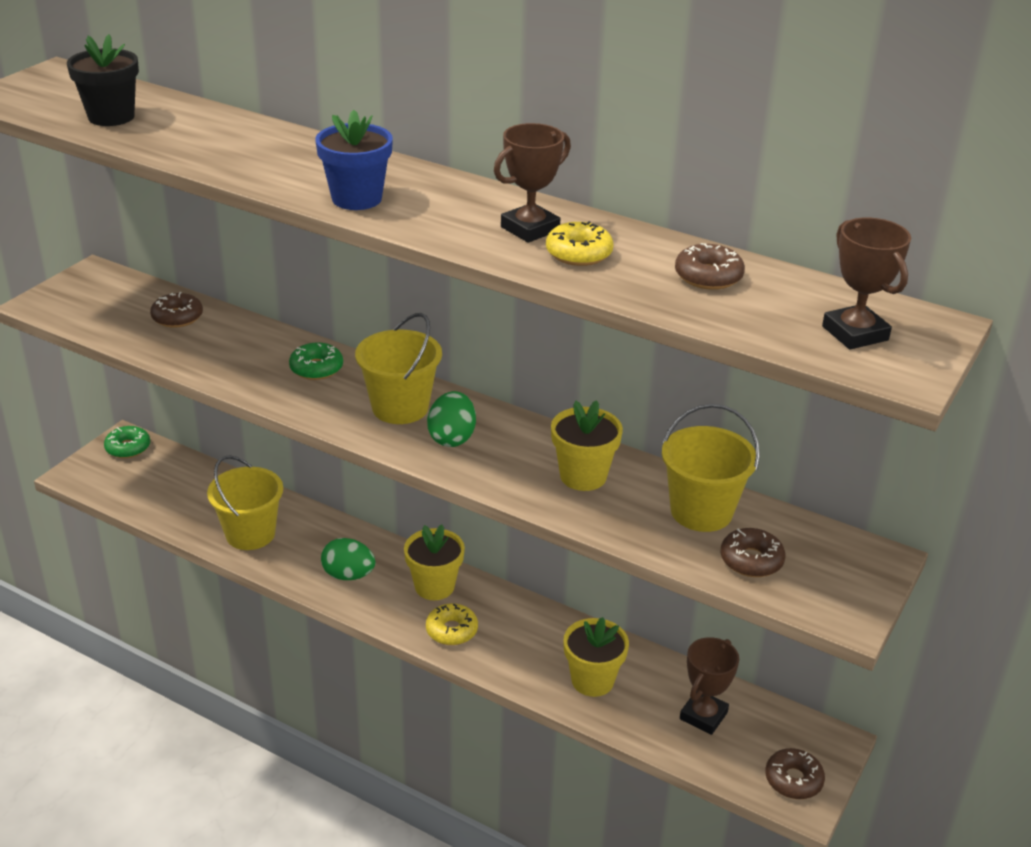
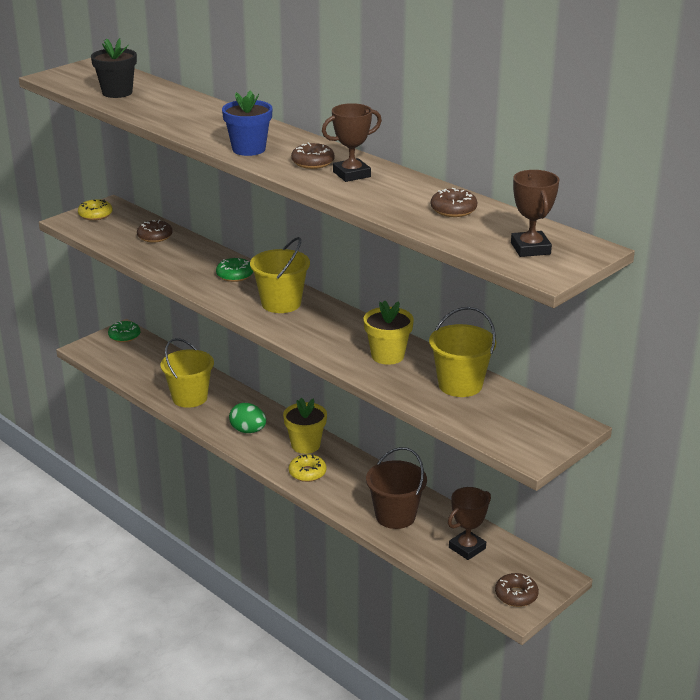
camera: 15 degrees right, 5 degrees down
(452, 438) = (308, 324): green egg -> none
(579, 253) = (375, 190): yellow donut -> yellow donut (95, 215)
(592, 680) = (395, 516): yellow flower pot -> brown bucket
(751, 560) = (480, 416): brown donut -> brown donut (313, 162)

